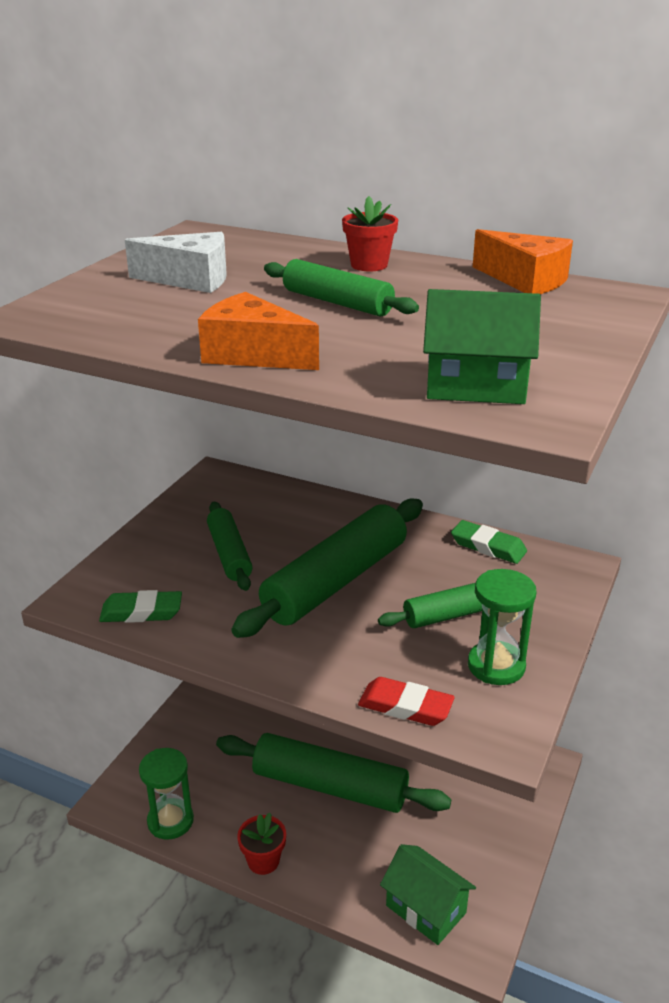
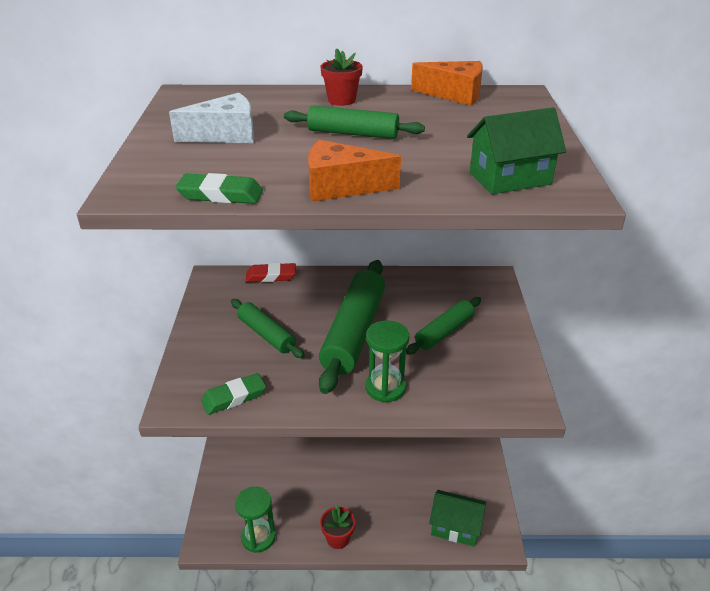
camera: 25 degrees left, 5 degrees up
(330, 786) = (352, 471): green rolling pin -> none
(405, 706) = (458, 404): red eraser -> red eraser (271, 276)
(488, 546) = (432, 280): green eraser -> green eraser (220, 195)
(496, 666) = (492, 358): green hourglass -> green hourglass (385, 387)

